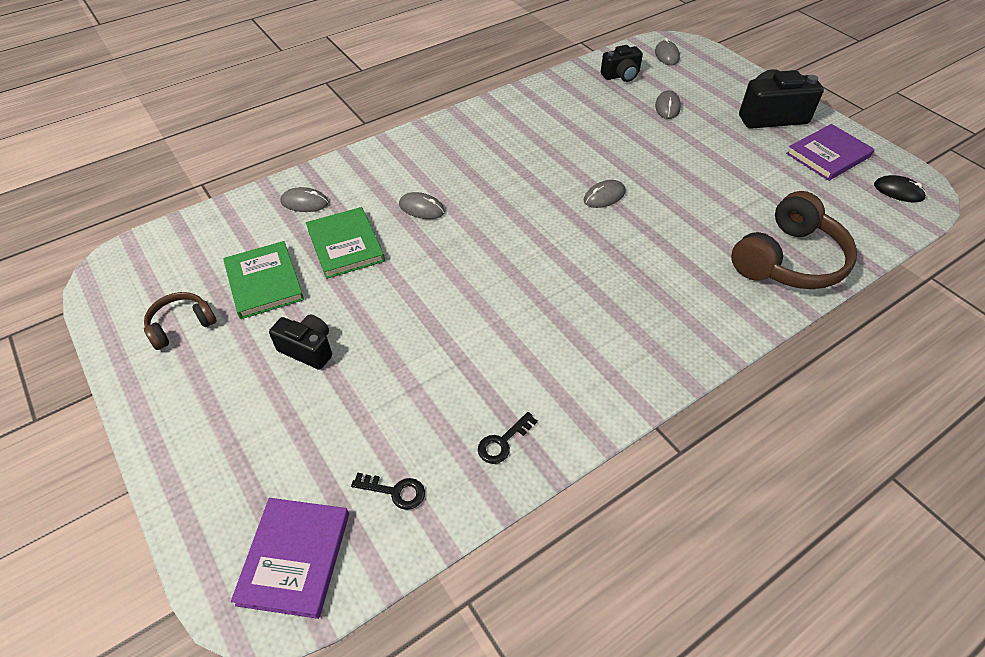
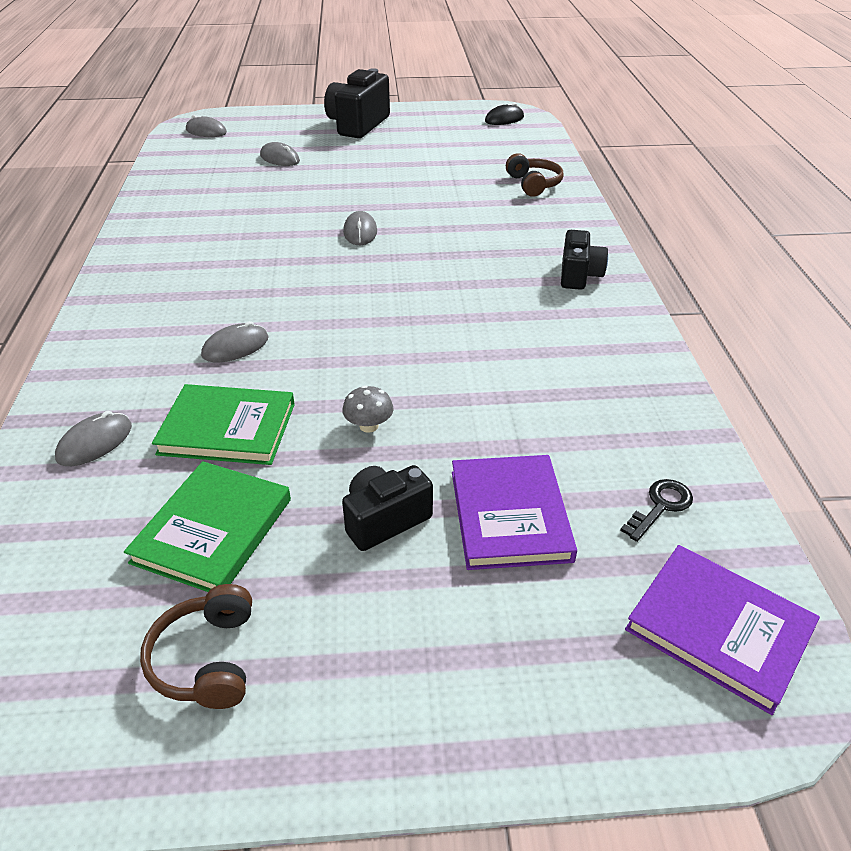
camera: 60 degrees left, 10 degrees down
(264, 282) = (213, 530): green book -> green book turned 75 degrees counterclockwise
(386, 304) = (369, 426): none -> grey mushroom
(502, 442) = (636, 405): black key -> none
(621, 75) = (199, 161): black camera -> black camera (579, 275)
(788, 260) = (533, 184): brown headphones -> brown headphones, size x0.53
(828, 155) = (434, 124): purple book -> purple book (509, 515)

